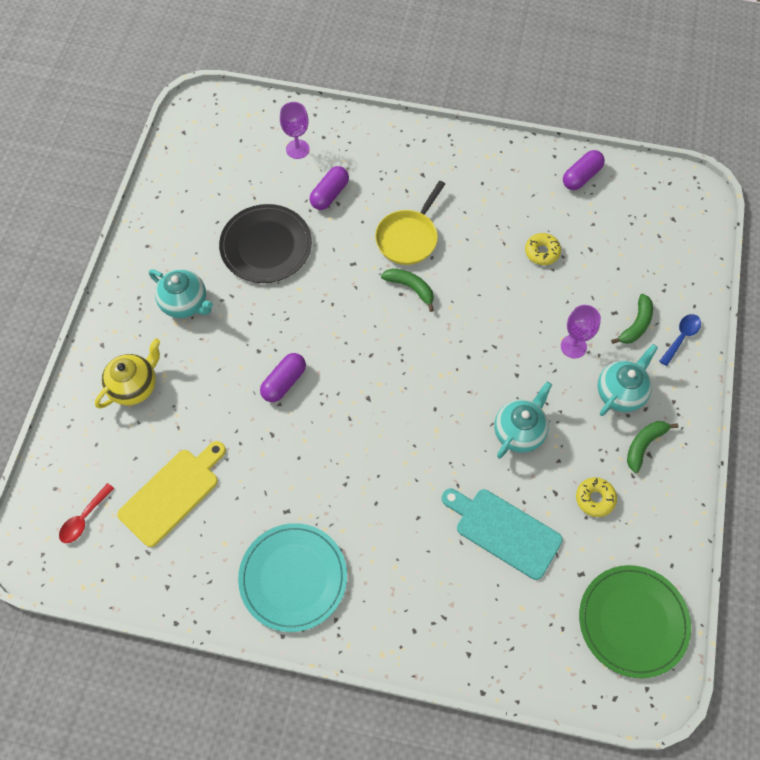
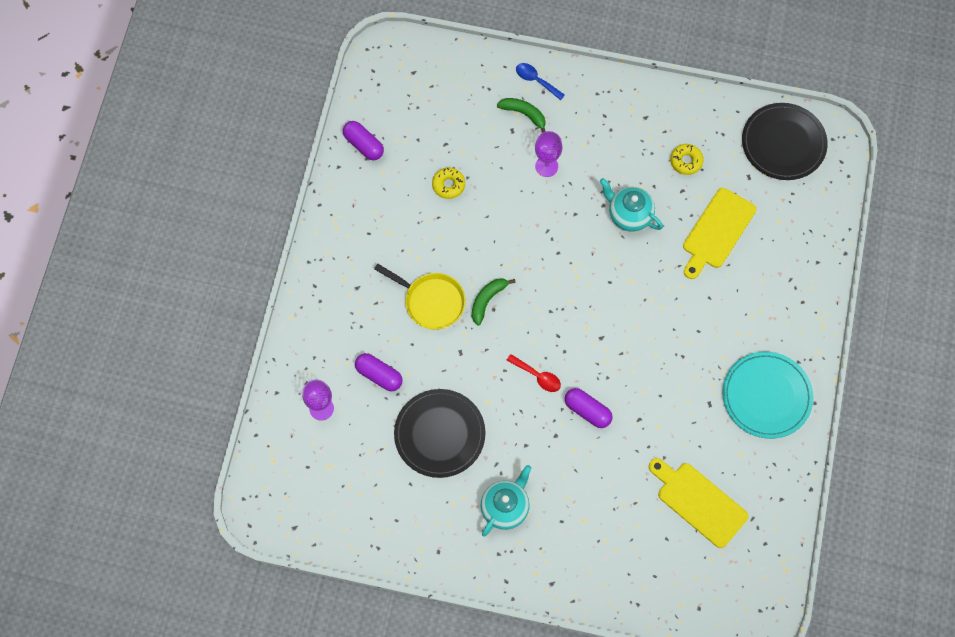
camera: 90 degrees left, 5 degrees up
(84, 518) = (726, 578): red spoon -> red spoon (537, 376)
(134, 386) = (595, 547): yellow teapot -> none
(504, 531) = (717, 231): turquoise cutting board -> yellow cutting board
(620, 392) = (590, 133): turquoise teapot -> none
(633, 621) = (783, 143): green plate -> black plate
(644, 445) = (637, 120): green banana -> none

